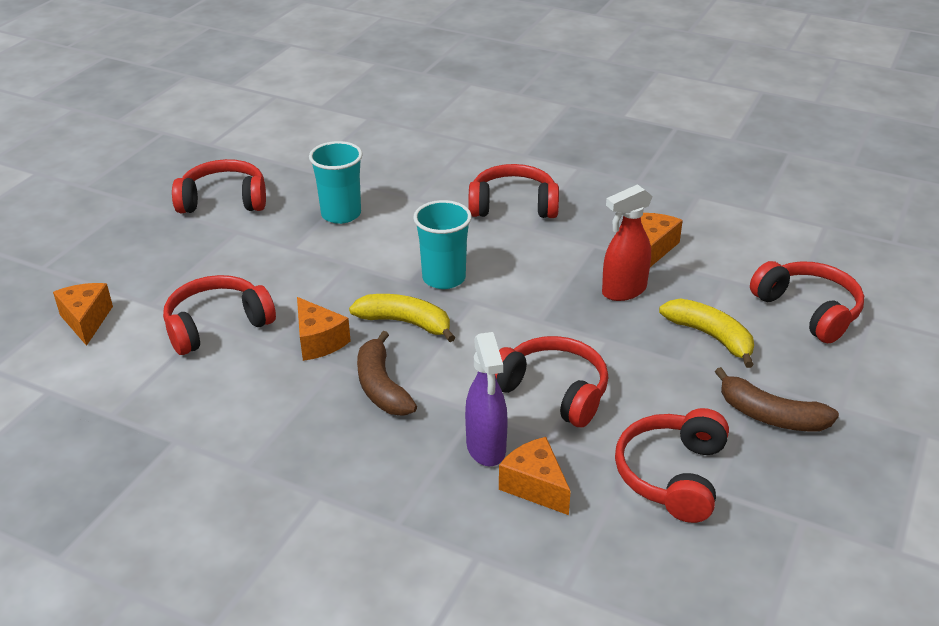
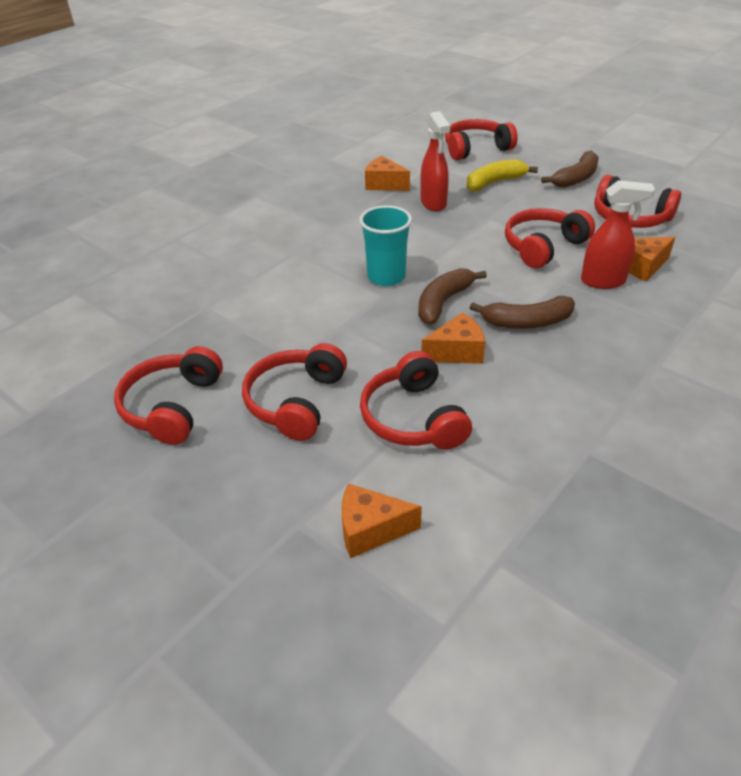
camera: 75 degrees left, 5 degrees up
(341, 214) = (253, 324): turquoise cup -> none
(405, 323) = (443, 302): yellow banana -> brown banana
(486, 448) = (603, 281): purple spray bottle -> red spray bottle
(513, 205) = (294, 232): red headphones -> red headphones (295, 401)

